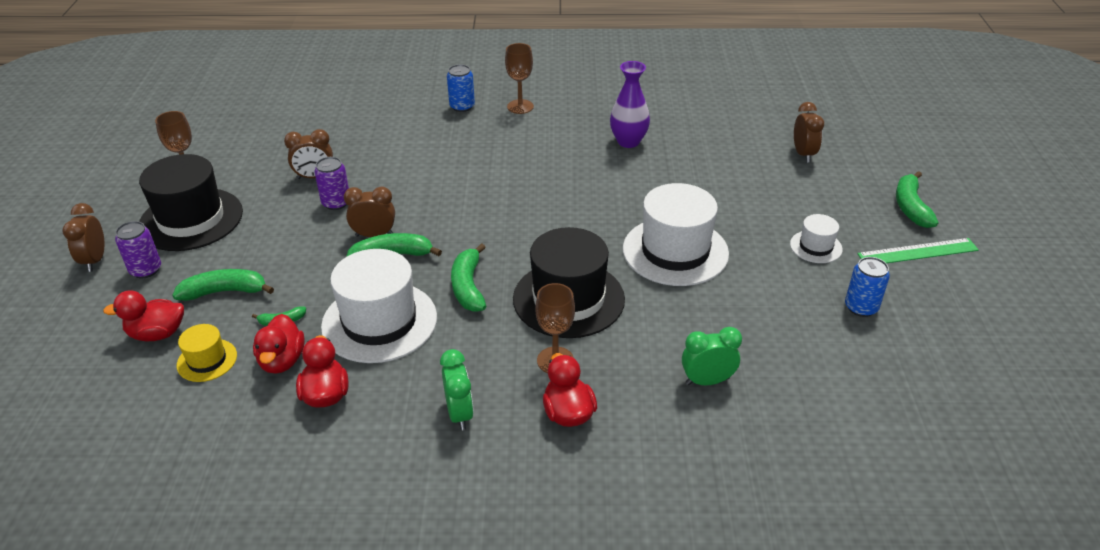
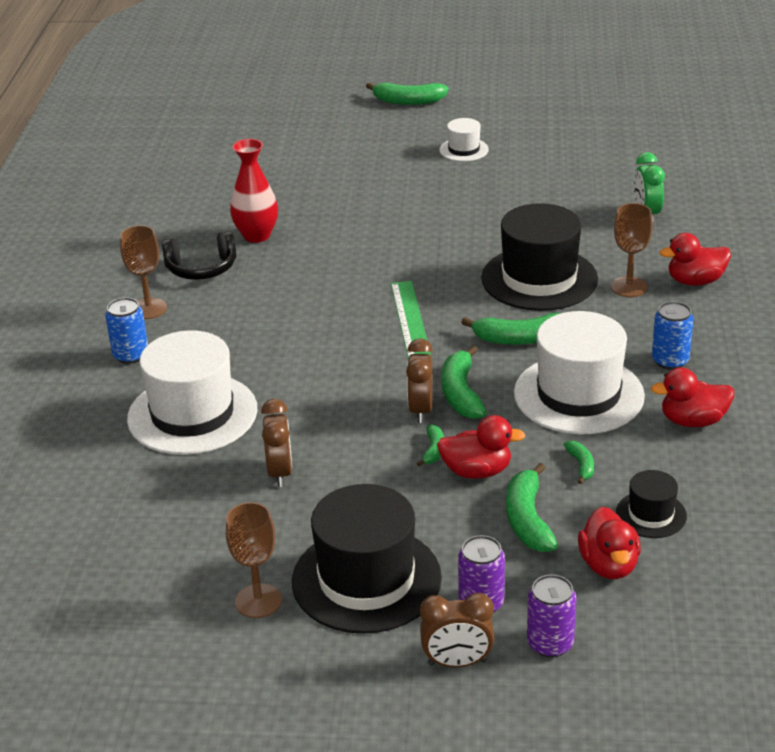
camera: 85 degrees left, 5 degrees down
(207, 360) = (651, 514): yellow hat -> black hat
(282, 361) = (646, 457): red duck -> red duck (477, 471)
(322, 243) = (433, 450): none -> green banana
(336, 203) = (347, 447): purple can -> purple can (550, 643)
(459, 414) = (705, 338): green clock -> none
(576, 122) = (201, 268): none -> black headphones
(628, 141) = (256, 235): purple vase -> red vase
(675, 251) = (466, 218): white hat -> white hat (192, 414)
(803, 154) = (308, 140): brown clock -> none
(861, 307) = (549, 140): blue can -> blue can (670, 361)
(918, 252) = (475, 107): green ruler -> green ruler (410, 319)

